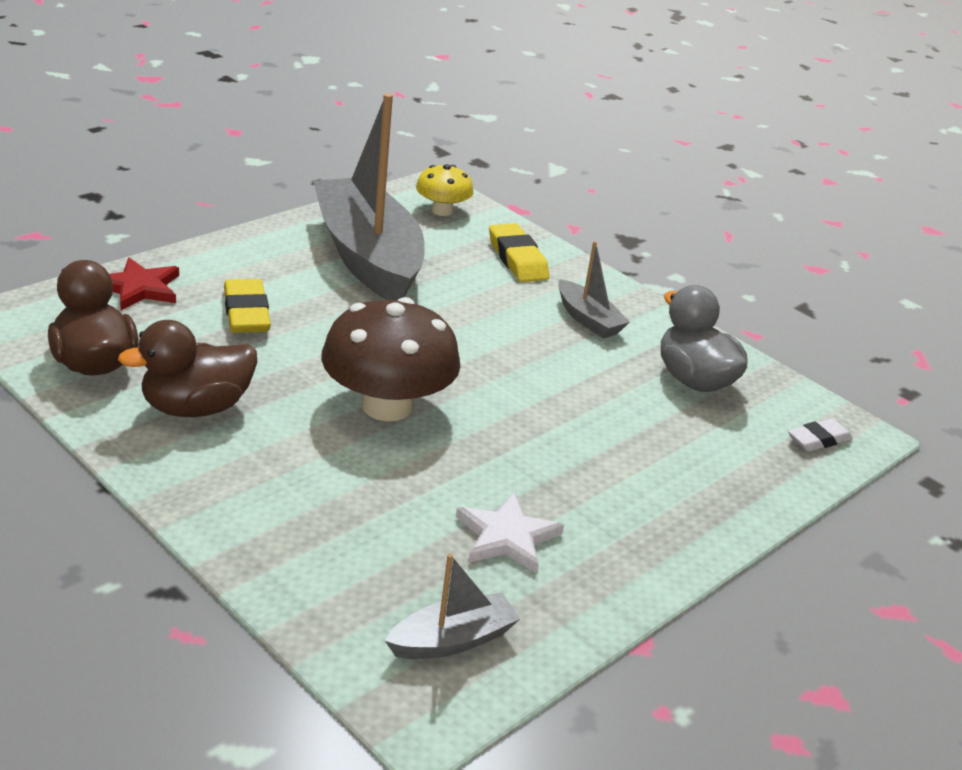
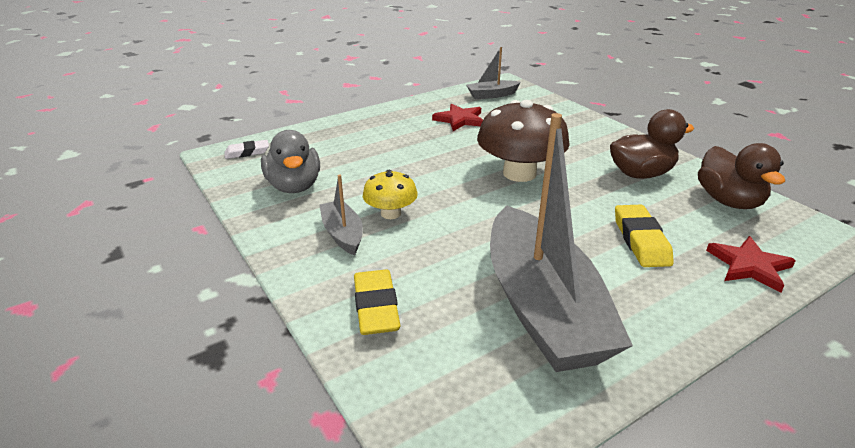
camera: 165 degrees left, 0 degrees up
(442, 211) = (445, 400): yellow mushroom -> yellow mushroom (391, 213)
(507, 537) = (460, 120): white star -> red star

